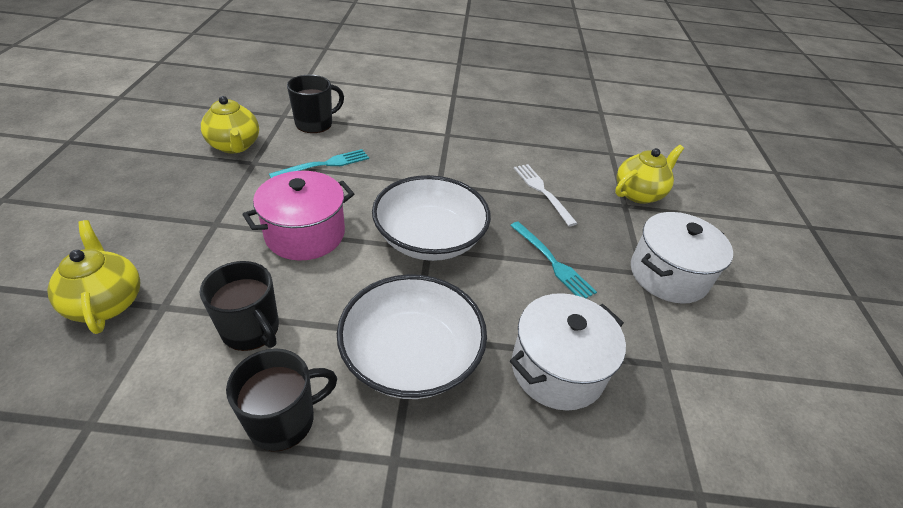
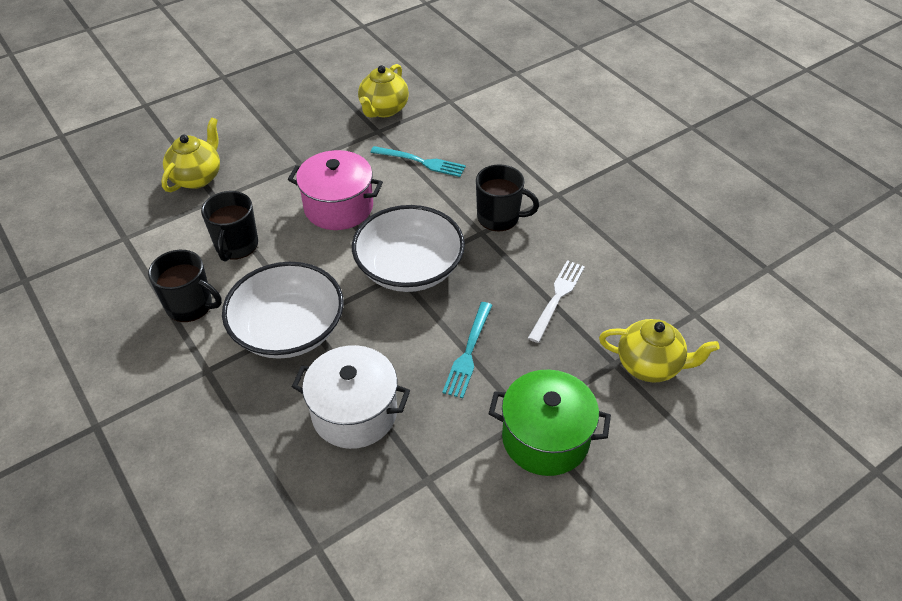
camera: 55 degrees right, 5 degrees up
(315, 123) = (463, 121): black mug -> black mug (499, 217)
(668, 275) = (545, 438): white pot -> green pot

